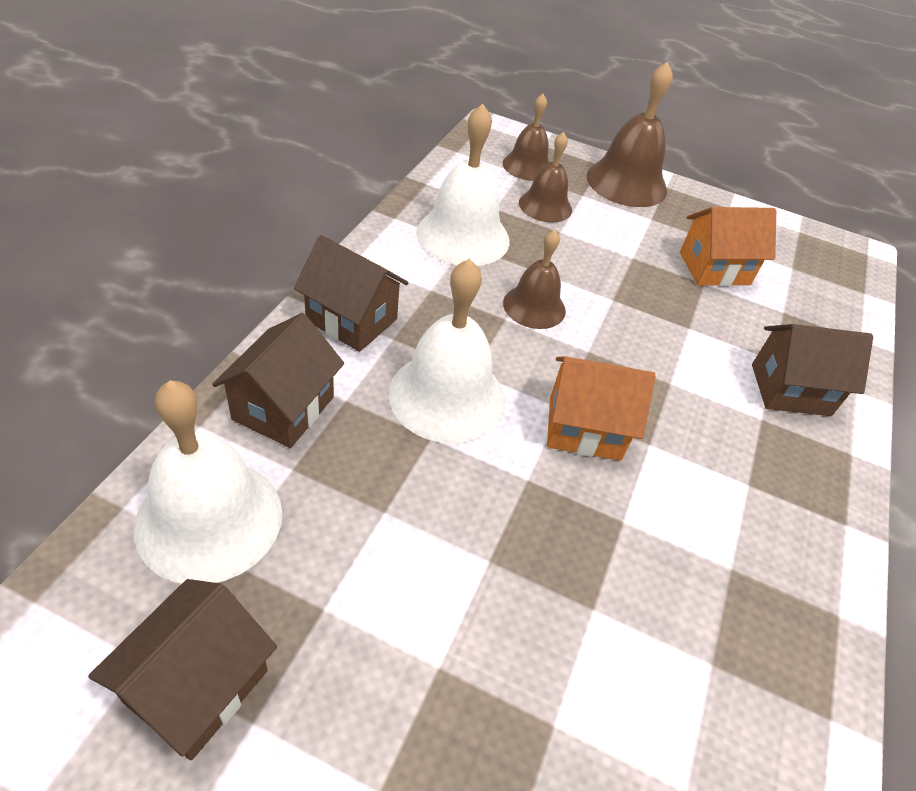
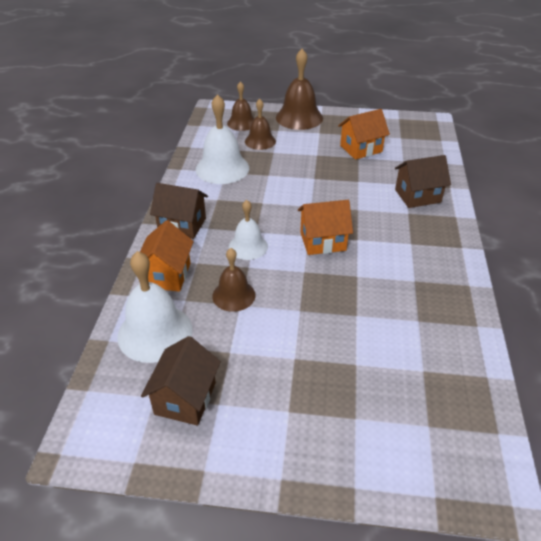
camera: 10 degrees left, 5 degrees down
(283, 408) = (167, 275): brown house -> orange house
(447, 396) = (248, 246): white bell -> white bell, size x0.62
(534, 306) = (275, 192): brown bell -> brown bell (233, 295)

